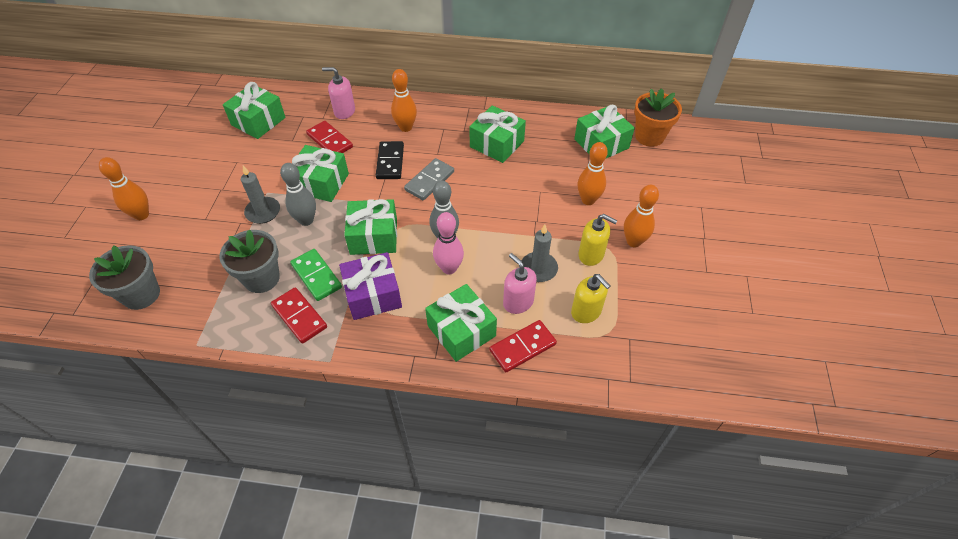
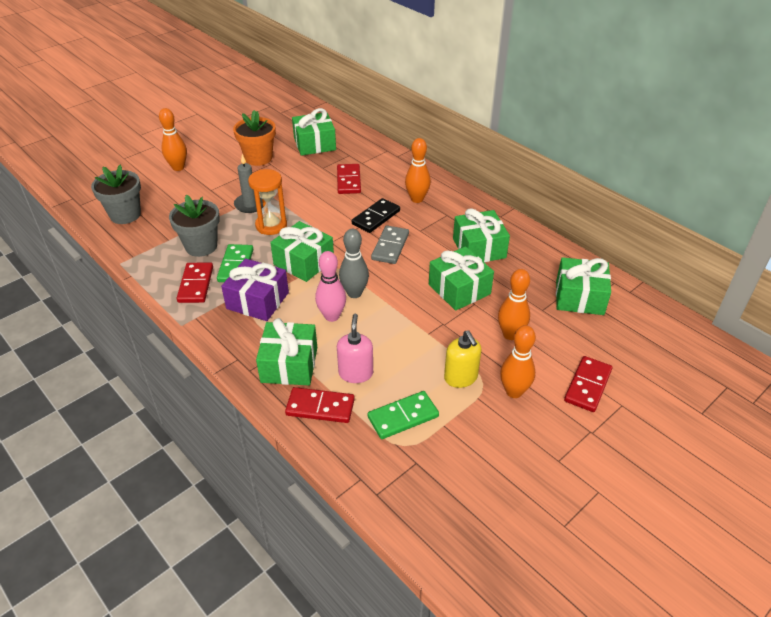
camera: 40 degrees right, 10 degrees down
(306, 220) = (271, 225): grey bowling pin -> orange hourglass
(321, 183) = (309, 206): green gift -> green gift (459, 289)
(344, 111) = (383, 165): pink soap dispenser -> none
(429, 181) = (390, 247): grey domino -> grey domino turned 60 degrees counterclockwise
(538, 268) = (402, 360): grey candle -> none
(586, 312) = (403, 417): yellow soap dispenser -> green domino
(649, 136) = (639, 316): orange flower pot -> orange flower pot (258, 158)
(670, 206) = (587, 385): none -> red domino

